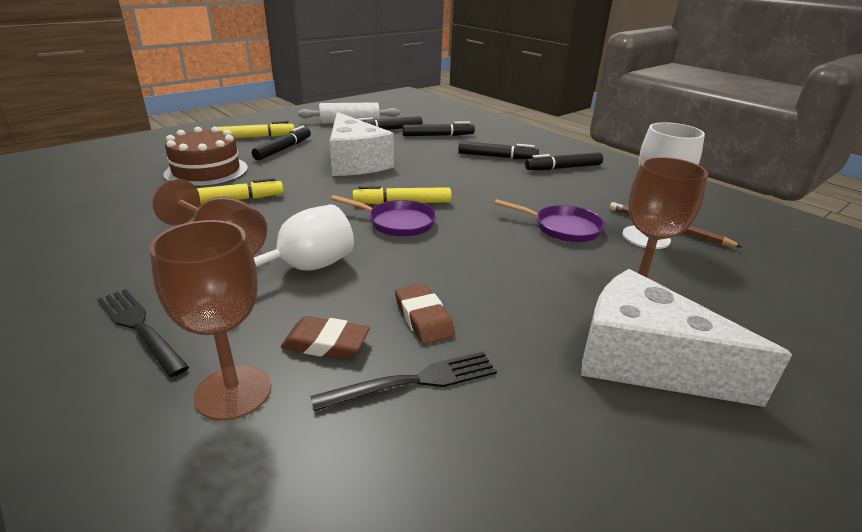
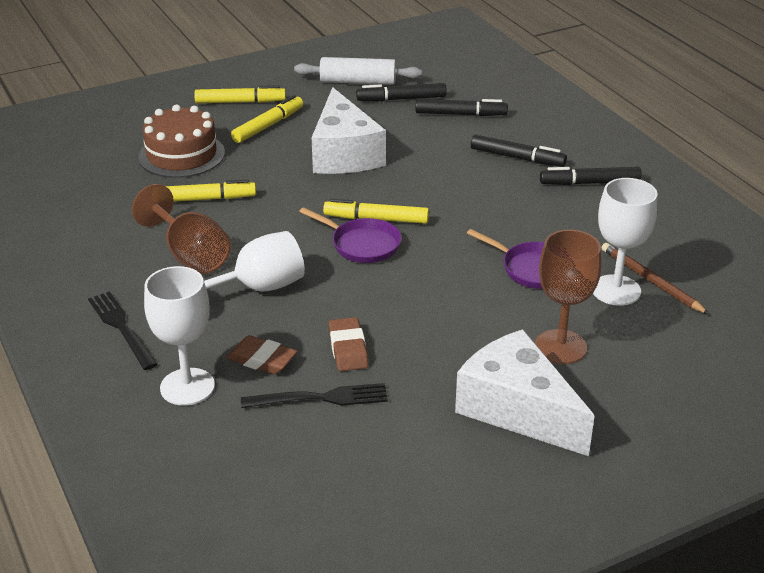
camera: 15 degrees right, 5 degrees up
(233, 392) = (187, 387): brown goblet -> white goblet
(283, 149) = (268, 126): black marker -> yellow marker

